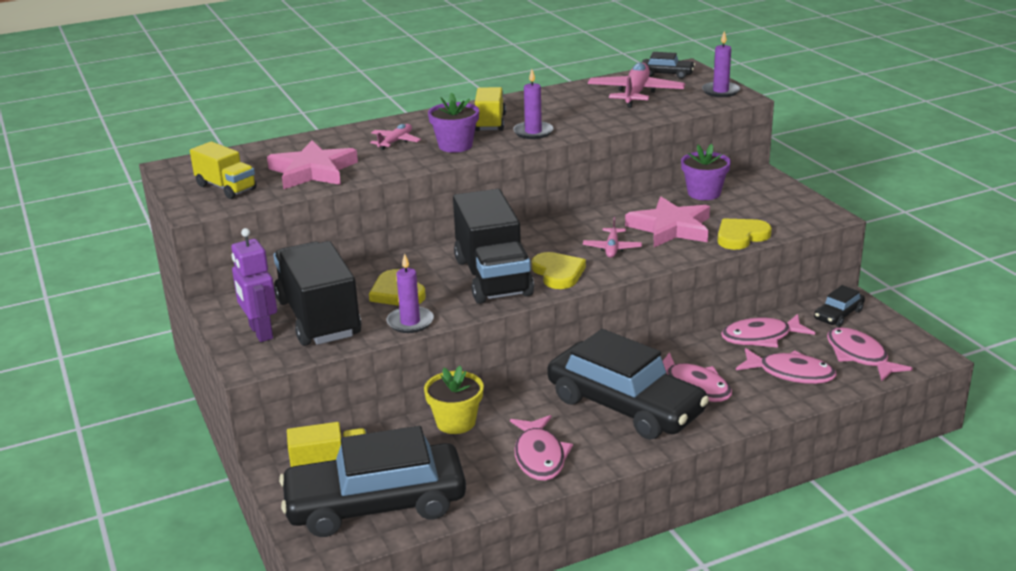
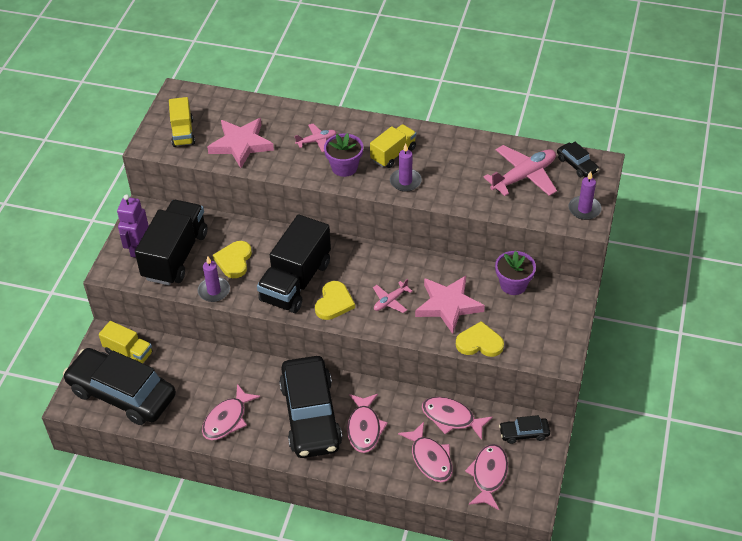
camera: 40 degrees right, 20 degrees up
(456, 422) = (215, 364): yellow flower pot -> none

